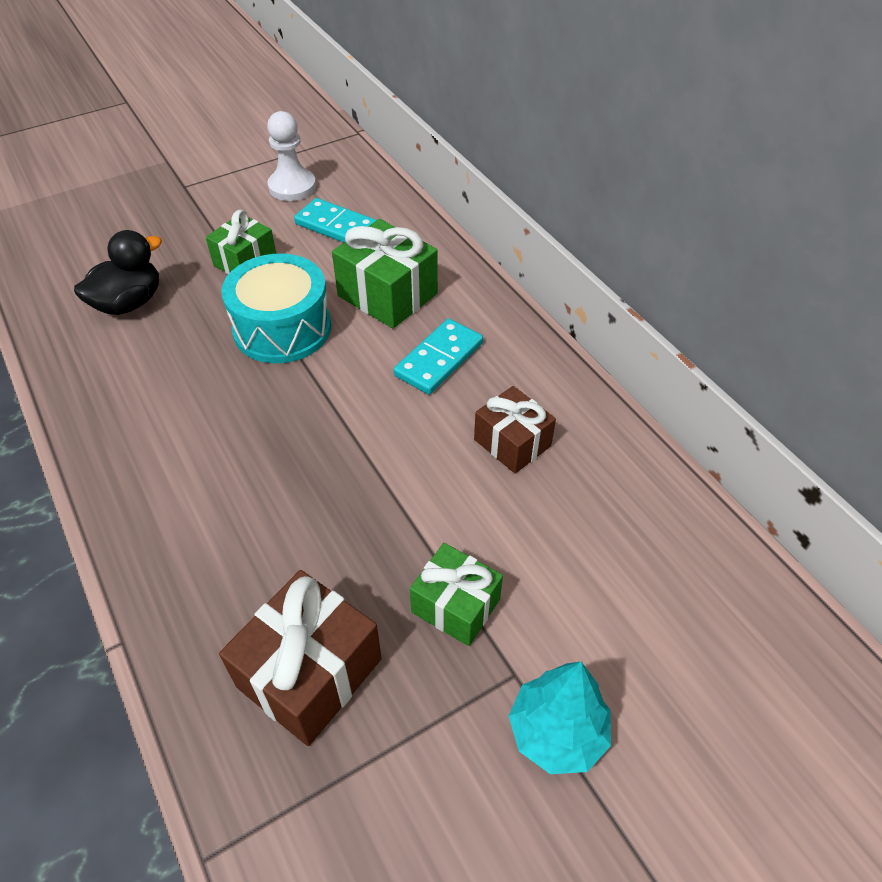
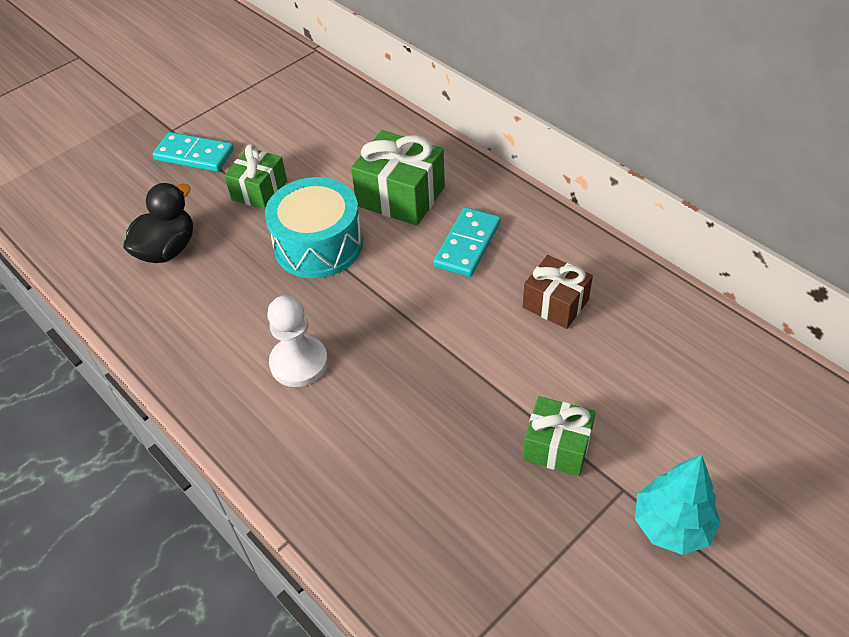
camera: 10 degrees left, 0 degrees up
(292, 187) = (274, 112): white pawn -> white pawn (299, 363)
(310, 673) = (458, 527): brown gift -> none
(336, 226) = (330, 142): turquoise domino -> turquoise domino (194, 155)

